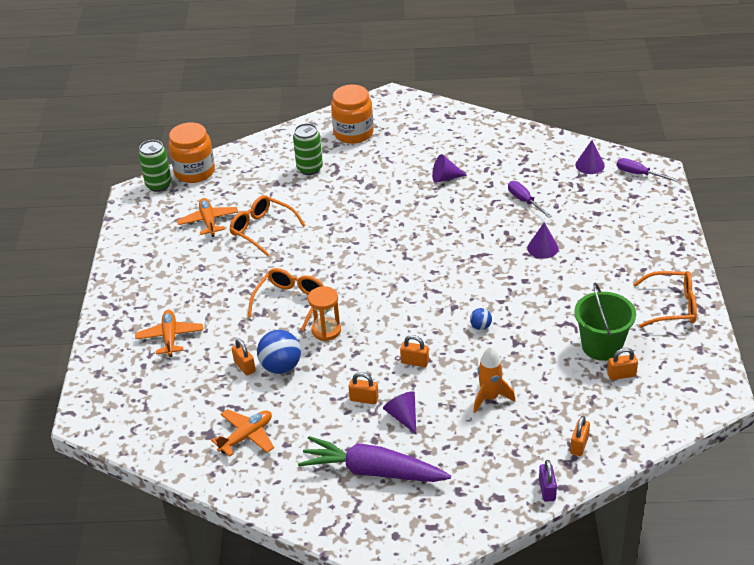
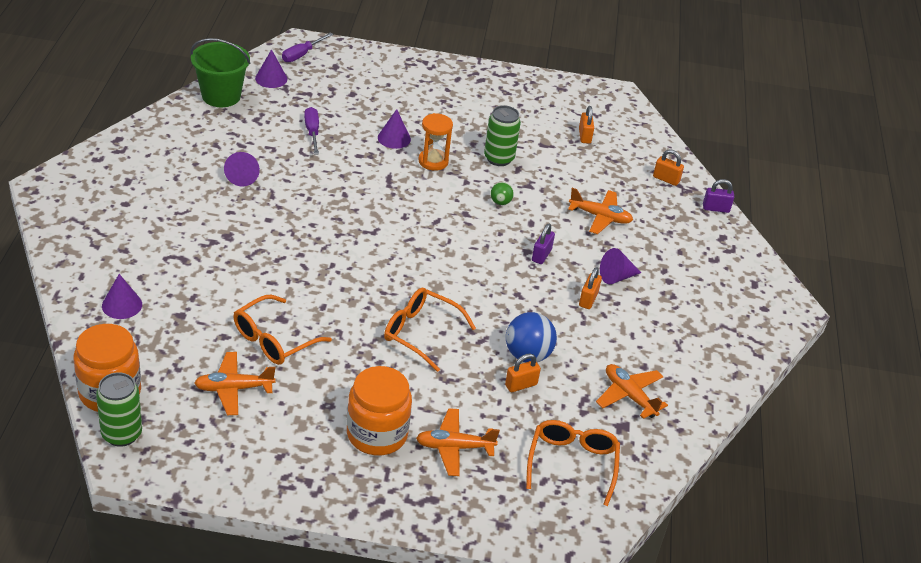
camera: 90 degrees left, 0 degrees up
(278, 157) = (122, 305): none -> purple cone
(309, 168) = (164, 280): green can -> green can (499, 158)
(326, 330) = (477, 311): orange hourglass -> orange hourglass (433, 161)
(353, 133) = (108, 231): orange jar -> orange jar (377, 434)
(373, 471) = (686, 309): purple carrot -> none
(414, 362) = (541, 255): orange padlock -> purple padlock
(480, 326) = (500, 202): blue ball -> green ball
(490, 398) = (600, 217): orange rocket -> orange plane
(524, 201) = (312, 132): purple screwdriver -> purple screwdriver turned 105 degrees clockwise
(601, 346) = (545, 137): green bucket -> green bucket (221, 96)
(671, 306) = (503, 88): orange glasses -> orange glasses (572, 464)

